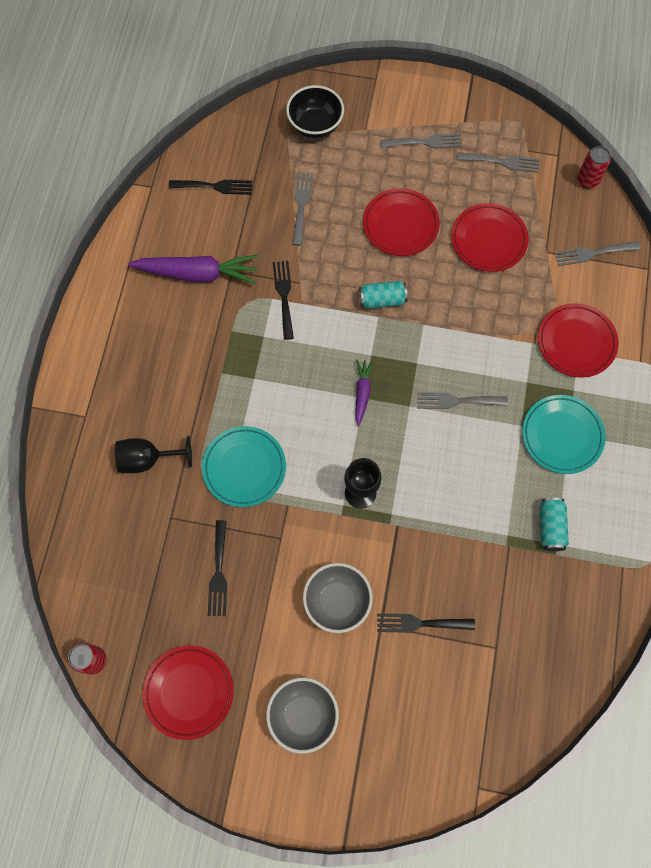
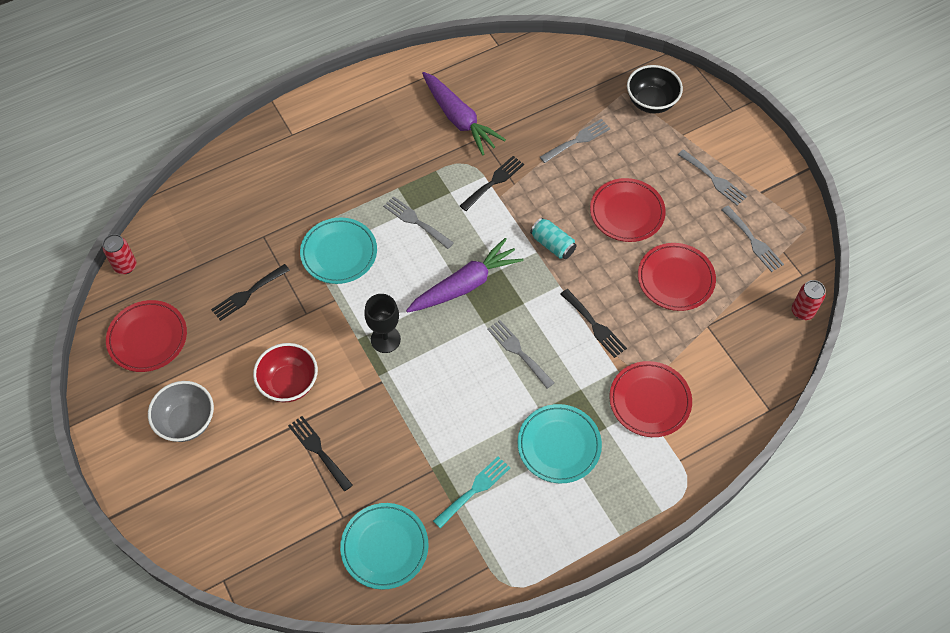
camera: 50 degrees right, 10 degrees down
(147, 459) = (293, 192): black goblet -> none
(215, 186) = (537, 80): black fork -> black fork (595, 325)
(337, 601) = (289, 383): grey bowl -> red bowl
(362, 393) = (465, 285): purple carrot -> purple carrot, size x1.90
(547, 634) = (384, 547): none -> turquoise plate
(550, 527) = (474, 489): turquoise can -> turquoise fork
(592, 253) = (740, 359): grey fork -> grey fork (415, 221)

